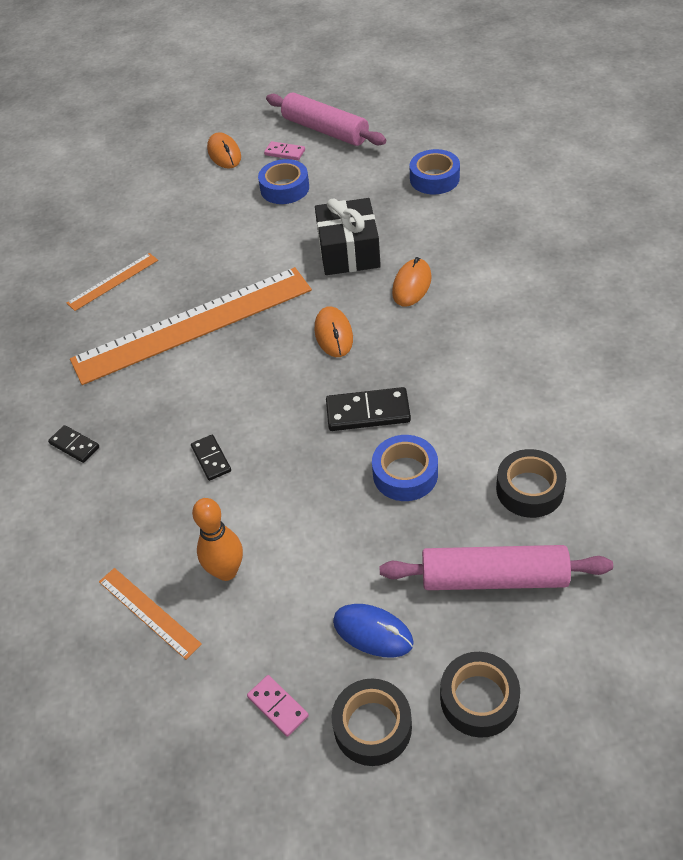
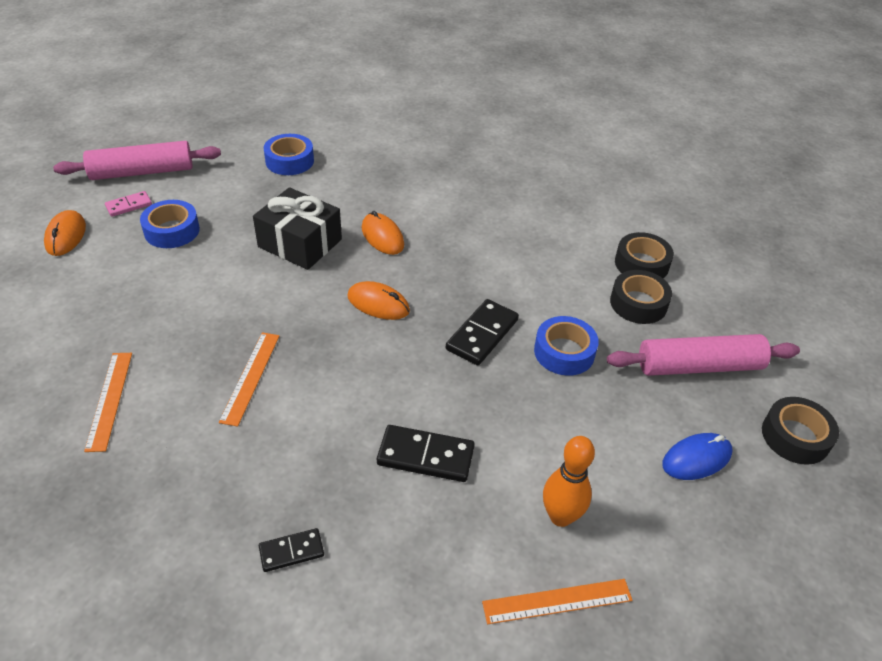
camera: 60 degrees left, 5 degrees down
(193, 325) = (250, 377): orange ruler -> orange ruler, size x0.43
(211, 459) = (425, 456): black domino -> black domino, size x1.67
(224, 154) = (66, 236): orange mouse -> orange mouse turned 75 degrees clockwise
(277, 706) = (725, 560): pink domino -> none
(372, 726) = (782, 510): black tape -> black tape (641, 264)
(494, 578) = (699, 366): pink rolling pin -> pink rolling pin turned 45 degrees clockwise

